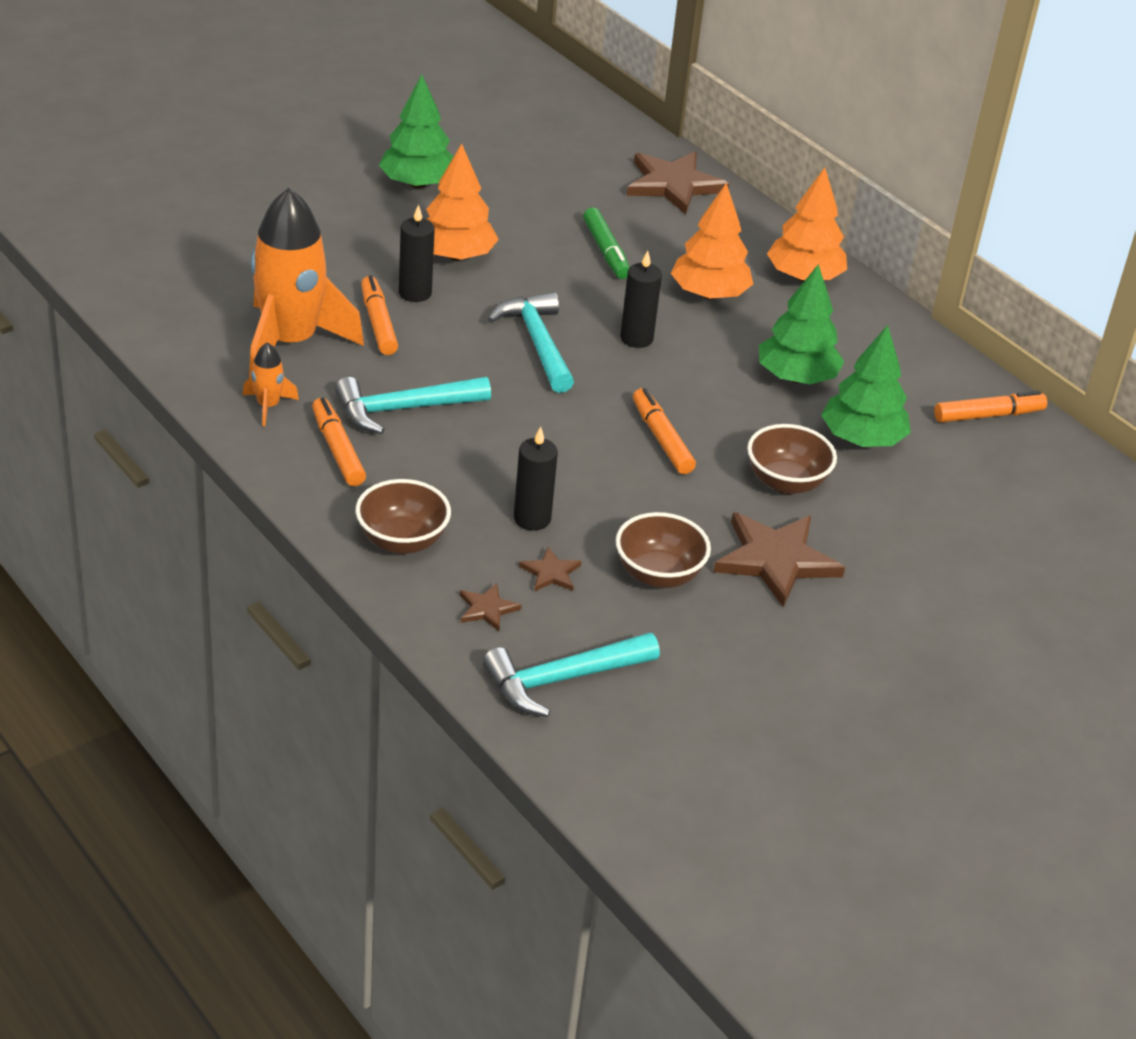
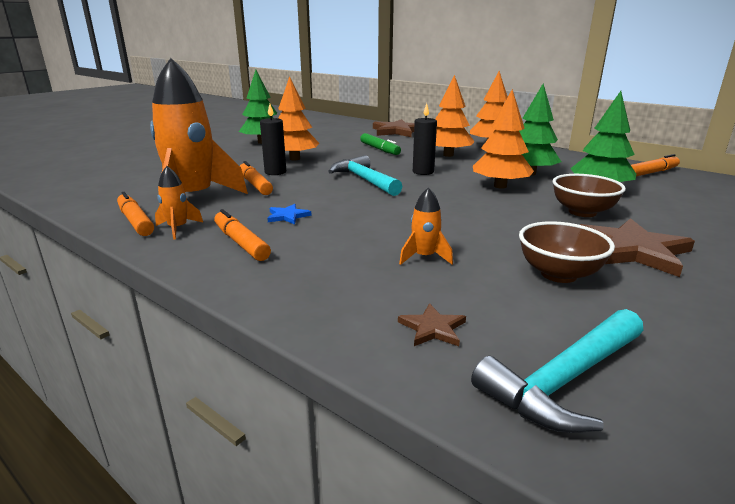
camera: 10 degrees left, 15 degrees down
(402, 541) = (319, 290): brown bowl -> none
(404, 409) = (288, 216): turquoise hammer -> blue star
(532, 519) = (424, 257): black candle -> orange rocket
(551, 573) = (469, 289): brown star -> none
(661, 439) = (479, 205): orange marker -> orange marker (135, 221)
(724, 401) = (500, 186): none -> orange tree

